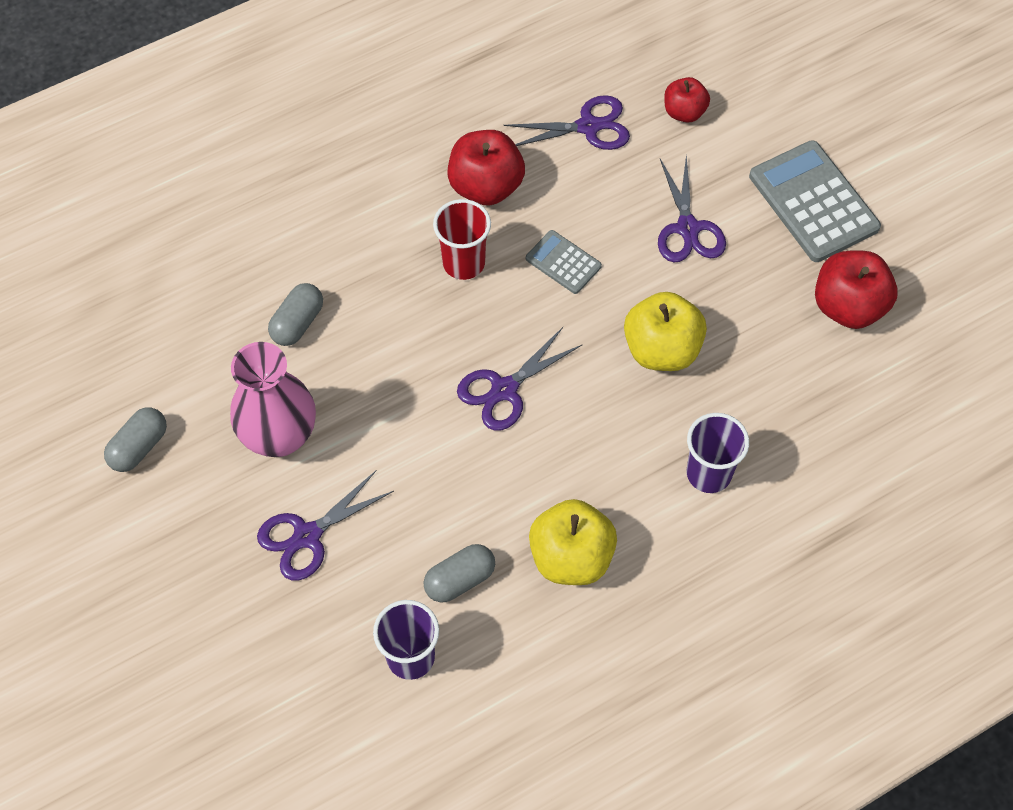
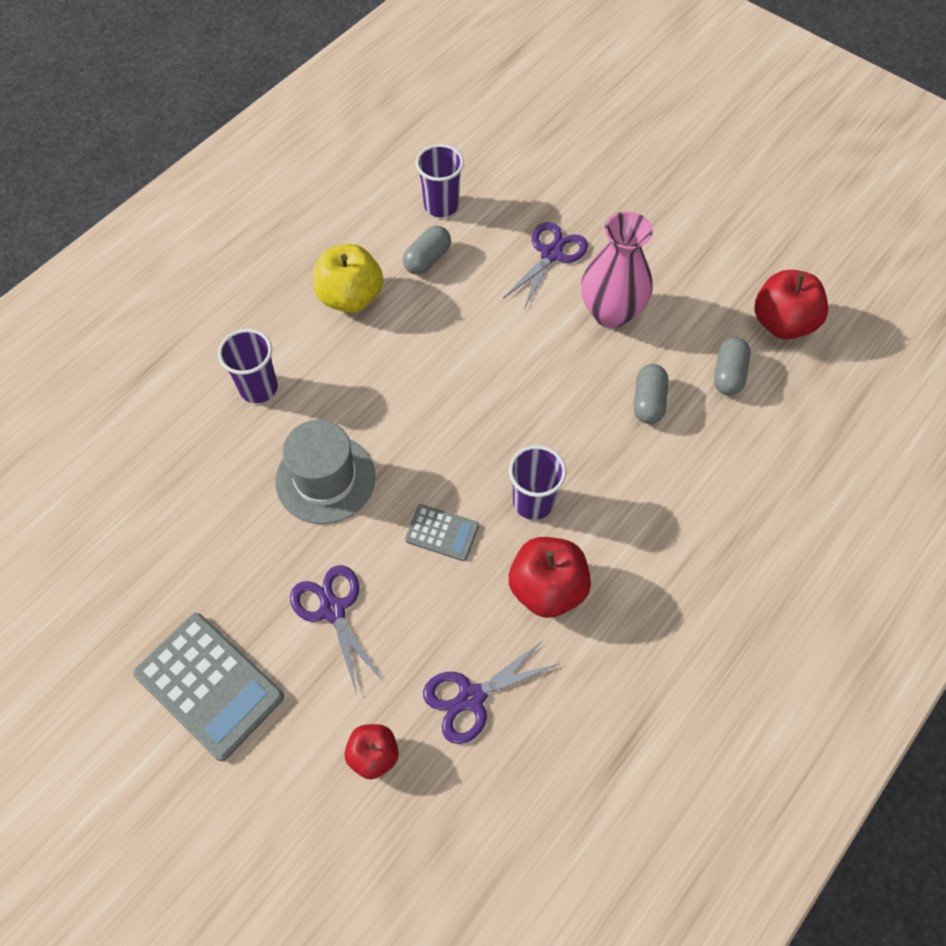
camera: 160 degrees right, 0 degrees up
(139, 447) = (710, 273): grey capsule -> grey capsule (728, 374)
(463, 263) = (533, 502): red cup -> purple cup
(504, 390) = (449, 401): purple scissors -> none
(661, 349) = (325, 479): yellow apple -> grey hat
(848, 306) = (158, 577): red apple -> red apple (782, 323)

